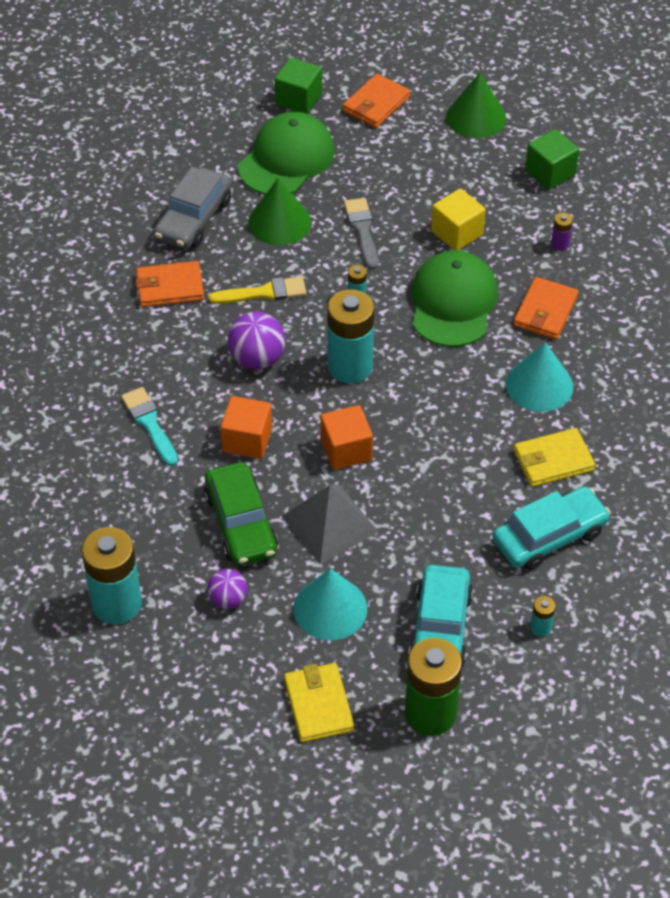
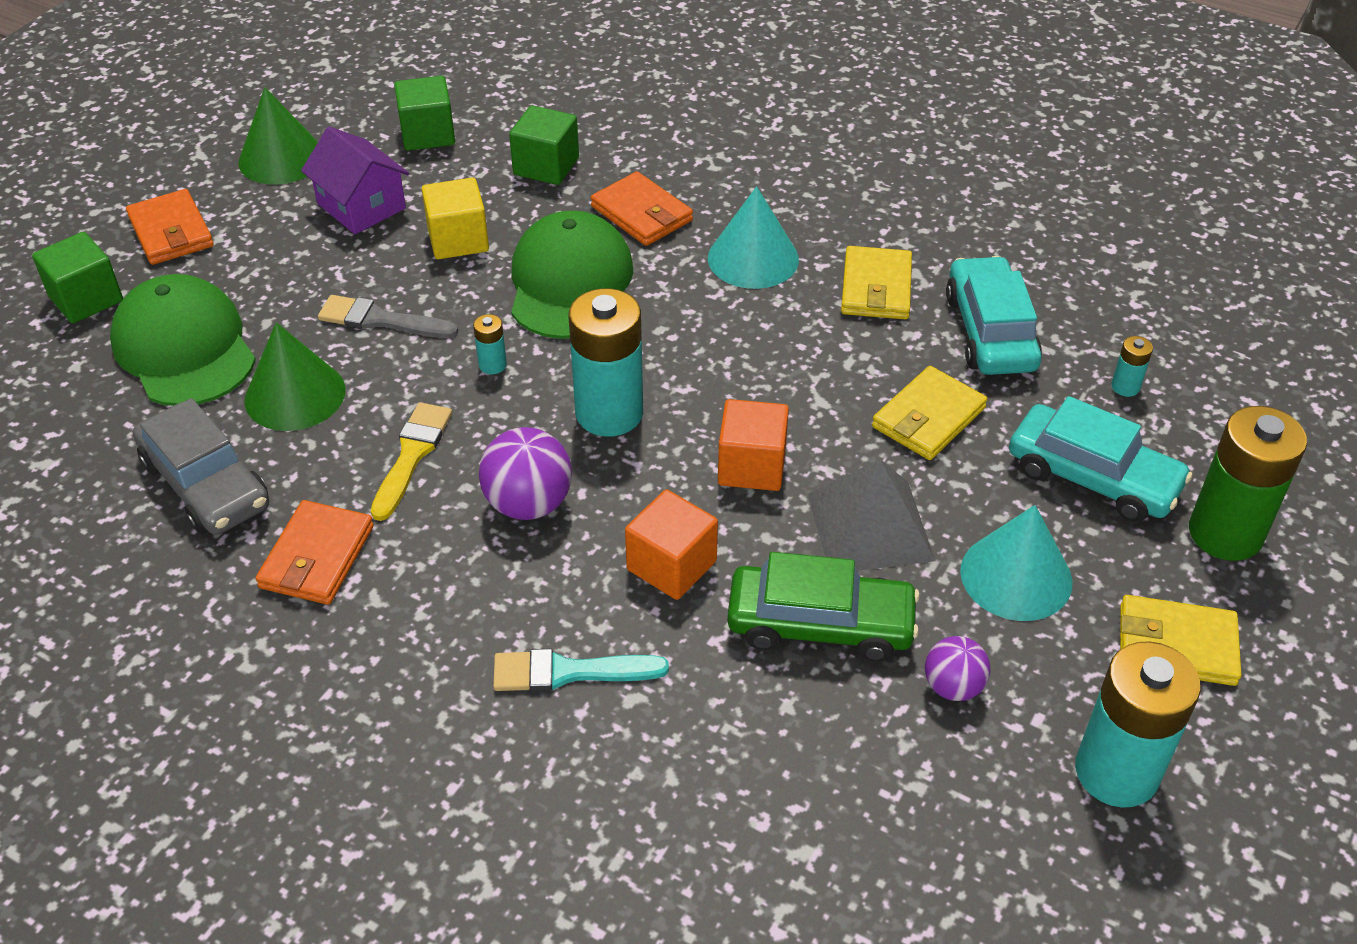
camera: 65 degrees left, 5 degrees down
(117, 603) = (901, 834): turquoise battery -> turquoise battery (1116, 772)
(443, 526) = (928, 417): none -> yellow wallet
(453, 302) = (570, 283): green cap -> green cap turned 60 degrees clockwise
(457, 174) = (361, 206): none -> purple house
(560, 244) = (546, 166): purple battery -> green cube

